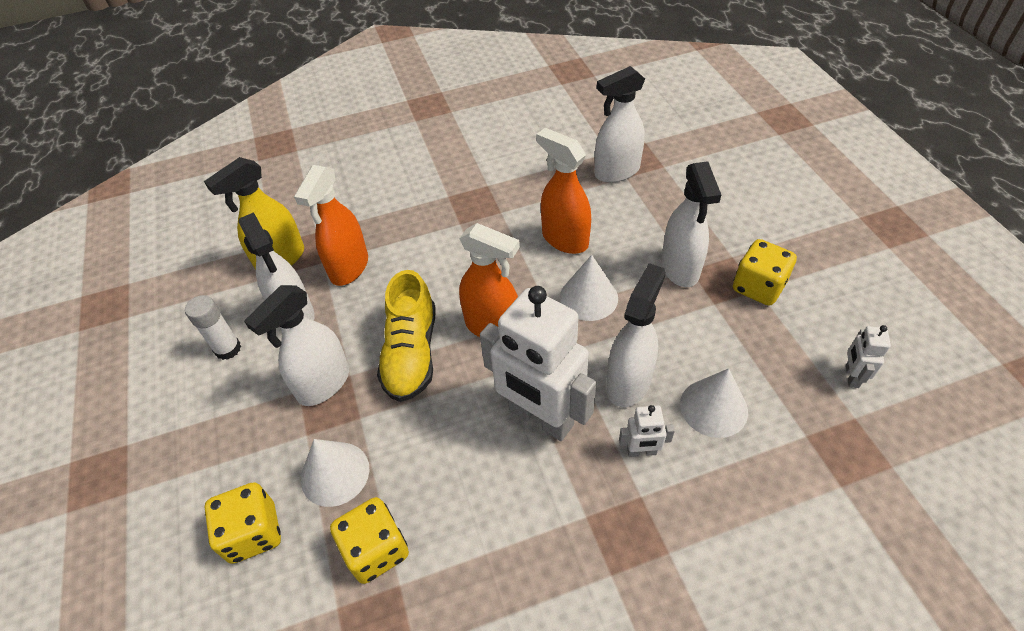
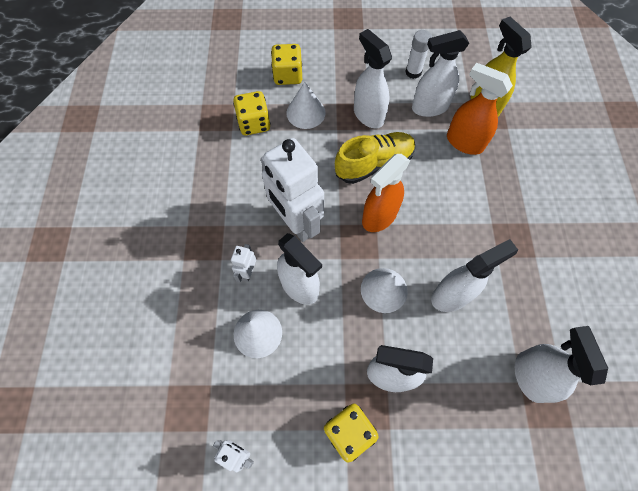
camera: 105 degrees right, 15 degrees up
(411, 353) = (374, 164): yellow shoe -> yellow shoe turned 135 degrees clockwise
(540, 418) = (296, 223): white robot -> white robot turned 90 degrees counterclockwise
(564, 239) = (451, 295): orange spray bottle -> white spray bottle

